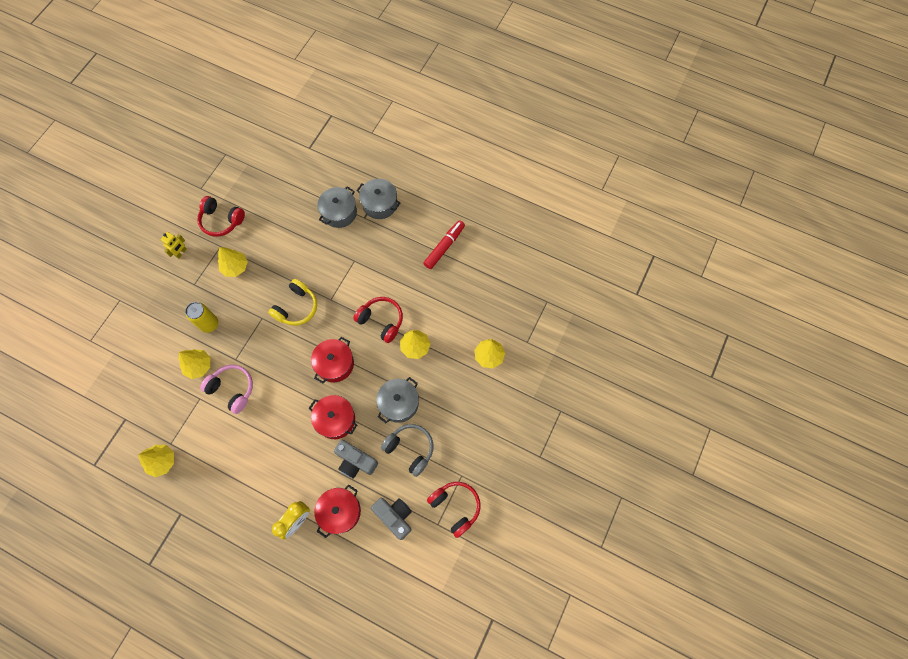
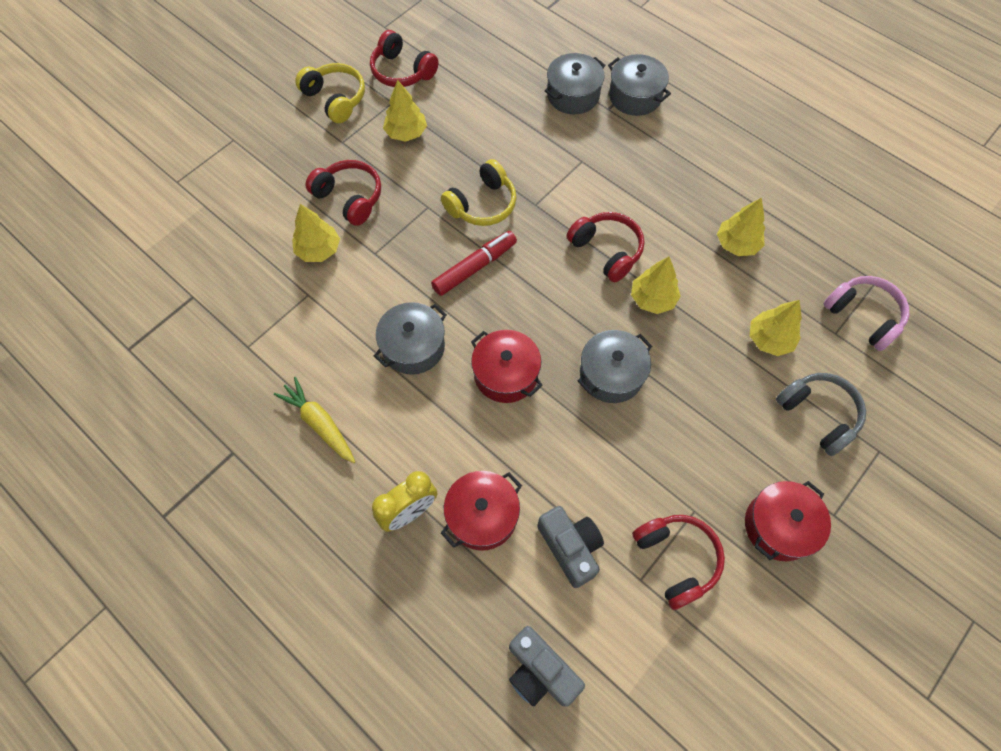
camera: 15 degrees right, 5 degrees down
(162, 461) = (227, 369): yellow tree -> yellow tree (737, 244)
(181, 253) = (335, 99): yellow robot -> yellow headphones
(209, 324) = (349, 198): yellow can -> red headphones
(229, 481) = (319, 423): none -> yellow carrot
(232, 389) = (359, 293): pink headphones -> pink headphones (863, 316)
(275, 416) = (413, 347): none -> grey pot
(335, 364) = (522, 294): red pot -> red pot (778, 526)
(355, 461) = (524, 445): grey camera -> grey camera (540, 671)
(410, 449) = (616, 448): grey headphones -> grey headphones (818, 415)
(444, 247) = (723, 171): red marker -> red marker (475, 267)

